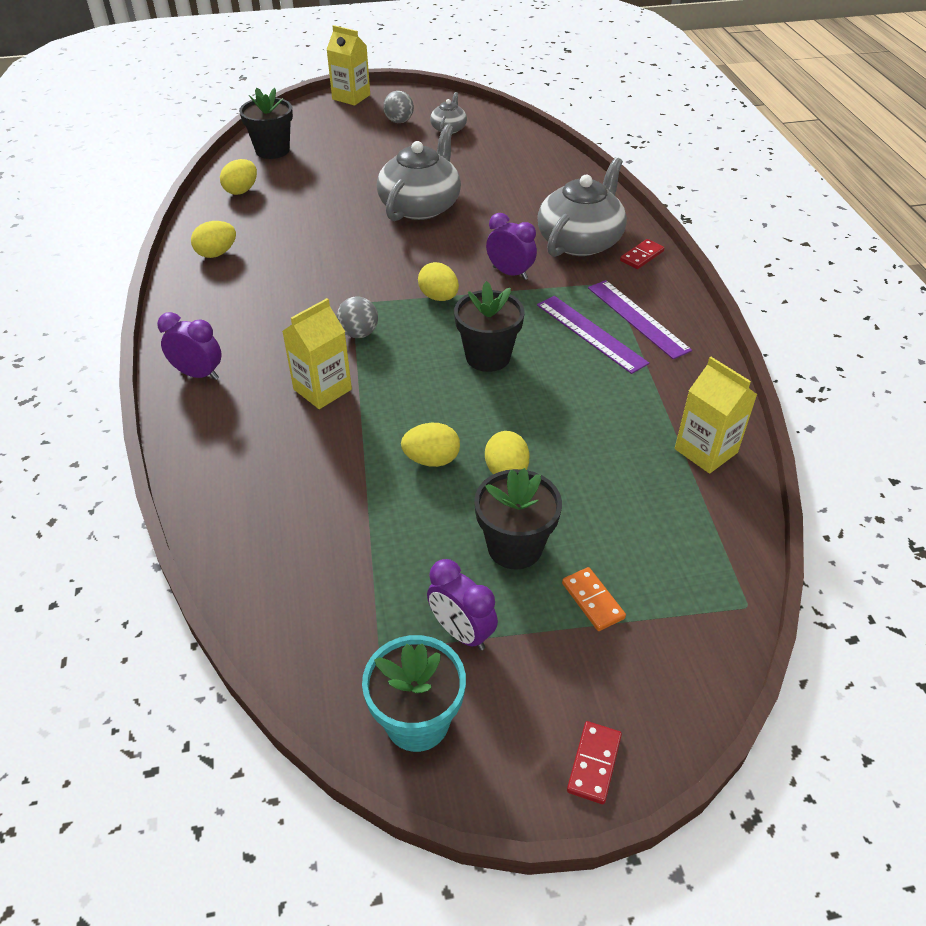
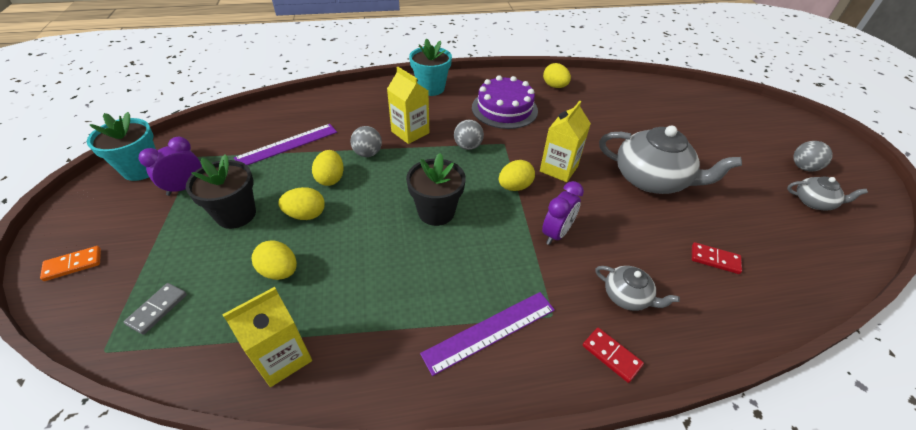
camera: 90 degrees right, 0 degrees up
(198, 374) = (431, 88): purple clock -> turquoise flower pot
(241, 190) = (637, 91): yellow egg -> yellow egg (279, 271)
(270, 300) = (504, 109): none -> purple cake
(272, 150) = (702, 101): black flower pot -> none
(351, 97) = (829, 138): yellow carton -> yellow carton (558, 169)
(373, 428) = (368, 153): none -> grey ball
(580, 241) = (627, 296): grey teapot -> grey teapot, size x0.50
(591, 333) = (465, 286): purple ruler -> purple ruler (287, 145)
(593, 600) = (170, 251): orange domino -> orange domino (73, 265)
(594, 763) = (59, 237): red domino -> red domino (714, 259)
(682, 576) = (157, 309): none -> grey domino

